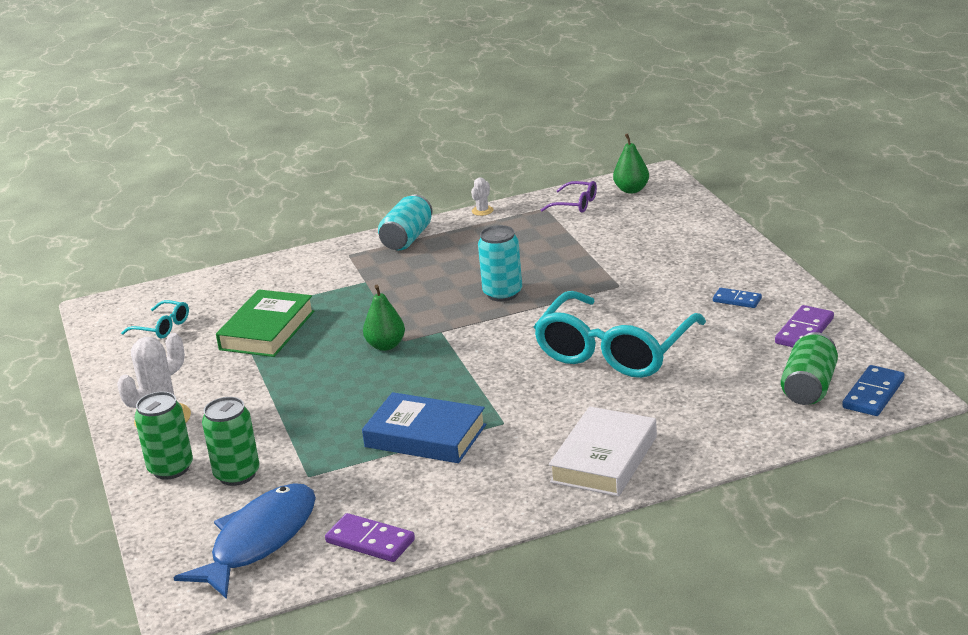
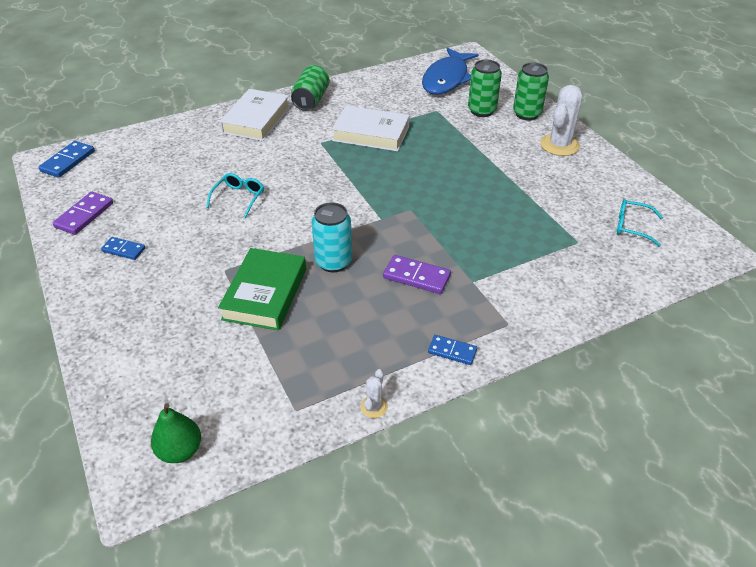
camera: 170 degrees right, 15 degrees up
(267, 330) = (533, 222): green book -> green book (265, 294)
(370, 541) = (386, 79): purple domino -> purple domino (416, 276)
(386, 345) = (423, 205): green pear -> none
(407, 238) = (452, 351): turquoise can -> blue domino
(425, 436) = (371, 134): blue book -> white book
(575, 204) = (256, 417): purple glasses -> none
(614, 351) = (239, 198): turquoise glasses -> turquoise glasses, size x0.42
(809, 387) = (108, 166): green can -> green can (311, 100)

